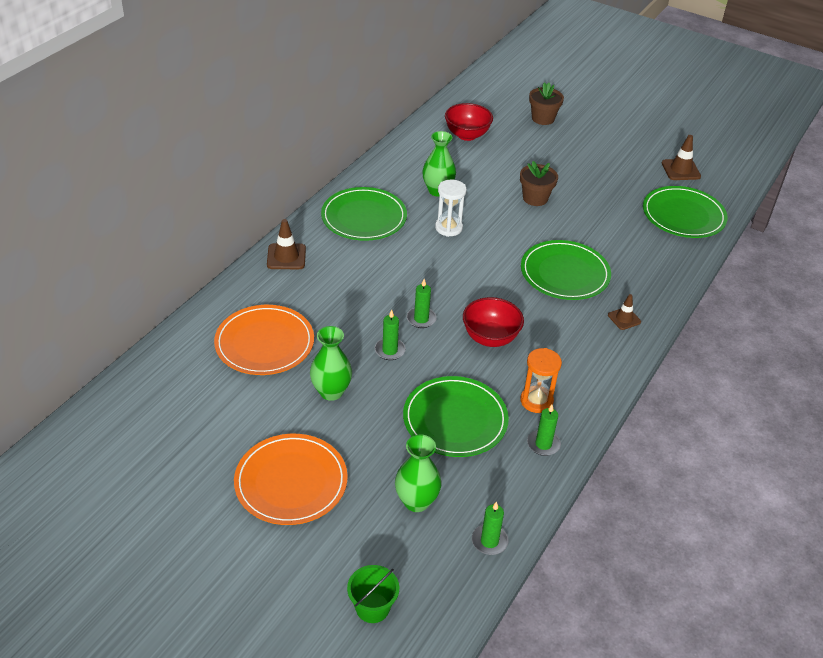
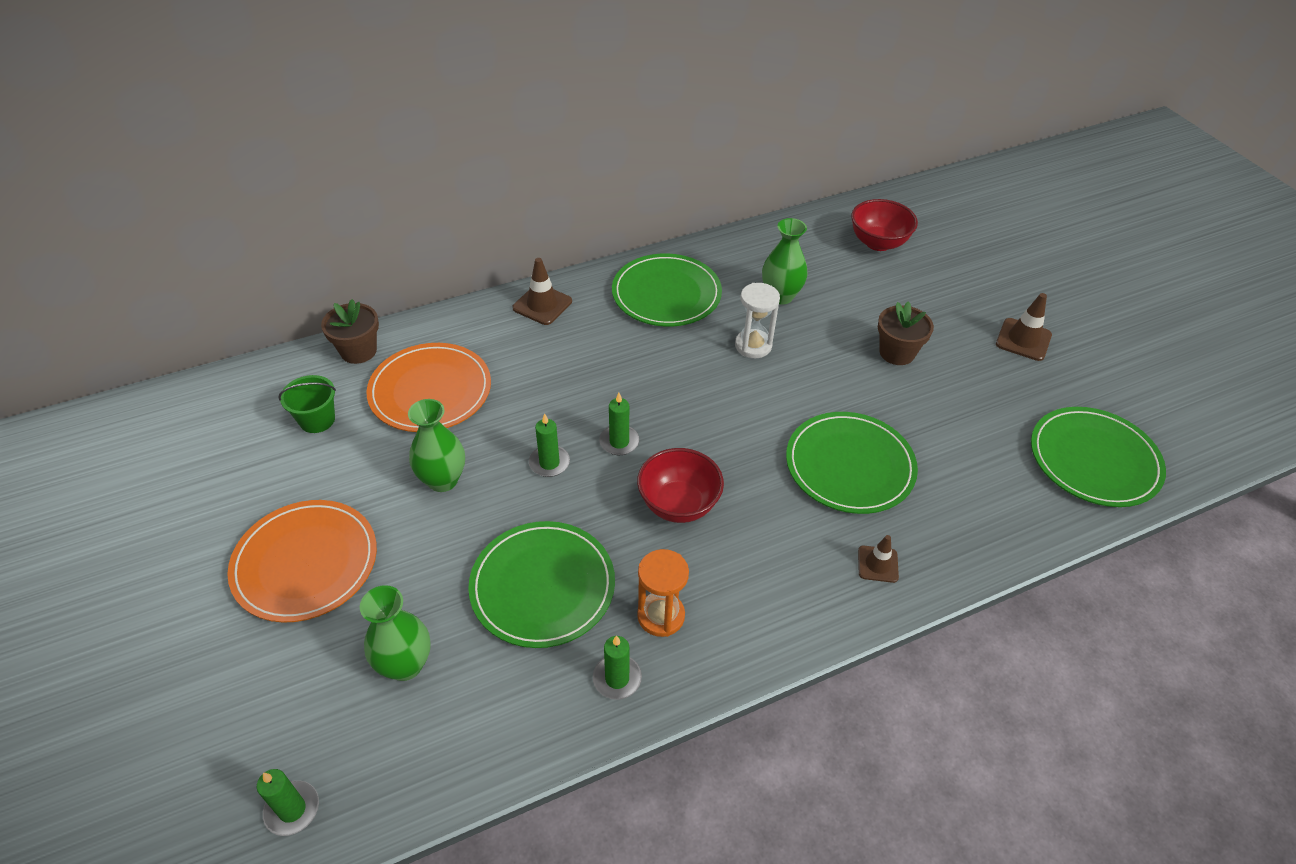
camera: 35 degrees right, 5 degrees up
(372, 607) = (238, 768): green bucket -> green bucket (317, 420)
(489, 541) = (436, 768): green candle -> green candle (292, 809)
(543, 118) = (998, 256): brown flower pot -> brown flower pot (358, 351)
(680, 170) = (1145, 395): brown traffic cone -> brown traffic cone (1023, 340)

